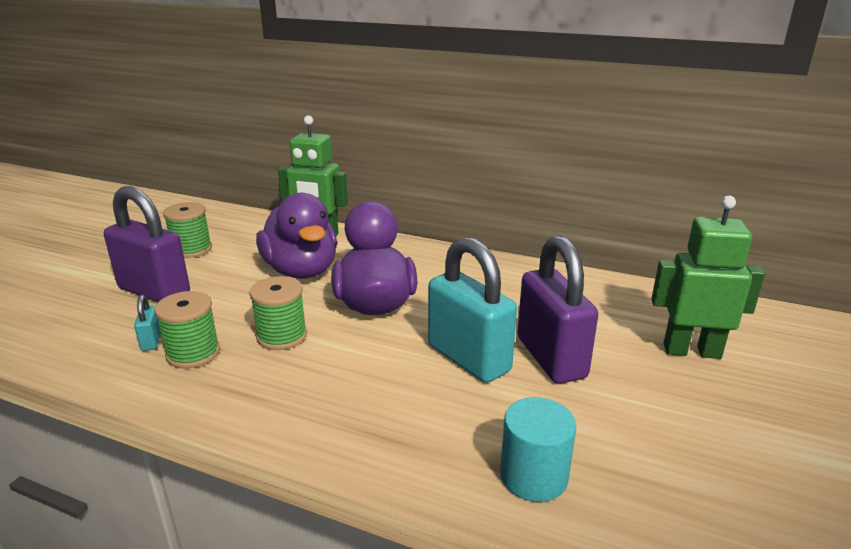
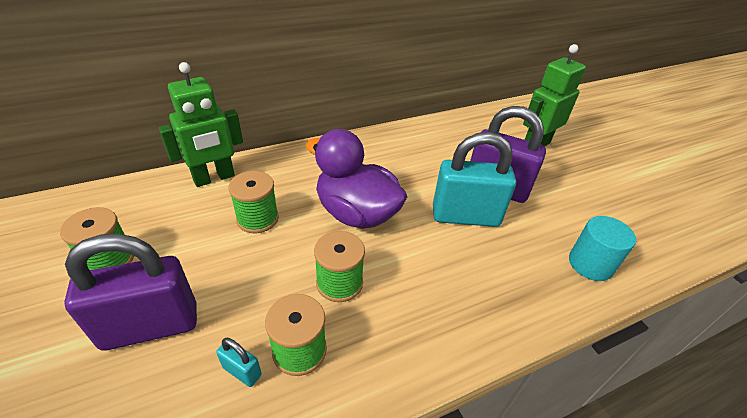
camera: 50 degrees left, 15 degrees up
(301, 271) = (257, 219): purple duck -> green spool

